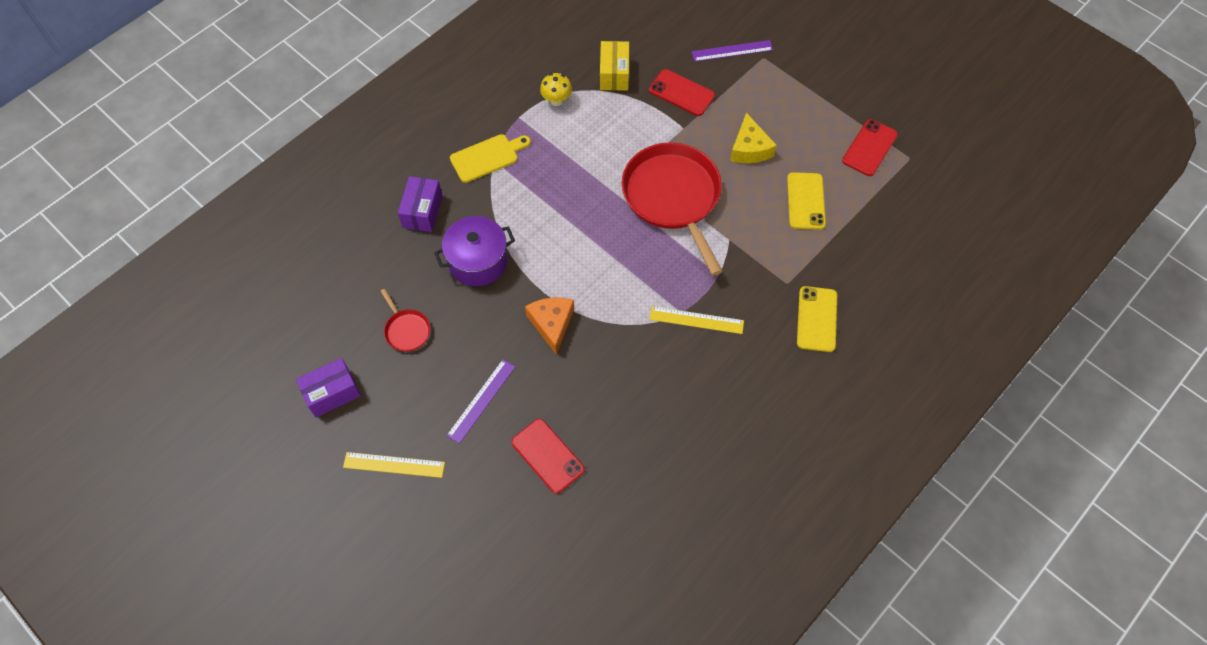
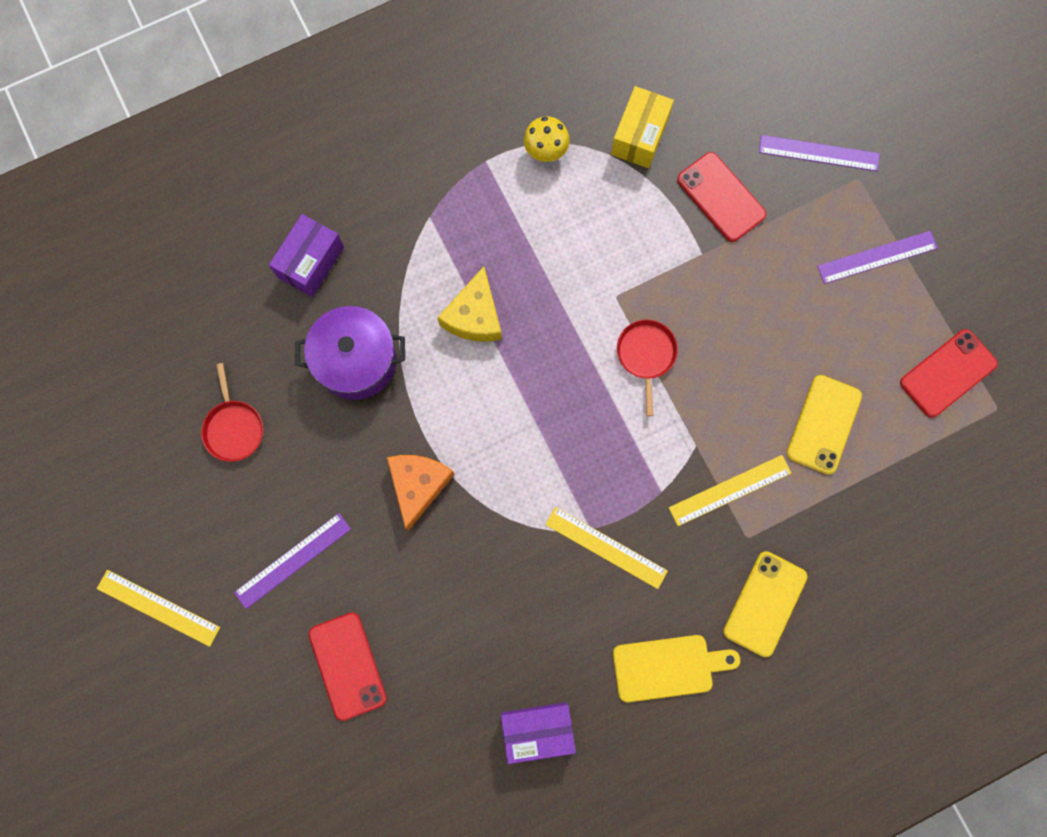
camera: 20 degrees right, 15 degrees up
(332, 393) = (115, 483): purple box -> purple box (537, 730)
(487, 157) = (422, 209): yellow cutting board -> yellow cutting board (668, 667)
(673, 197) = (646, 355): red pan -> red pan, size x0.43
(749, 148) = (779, 317): yellow cheese -> yellow cheese (474, 316)
(763, 259) = (730, 490): none -> yellow ruler
(795, 97) = (877, 257): none -> purple ruler

